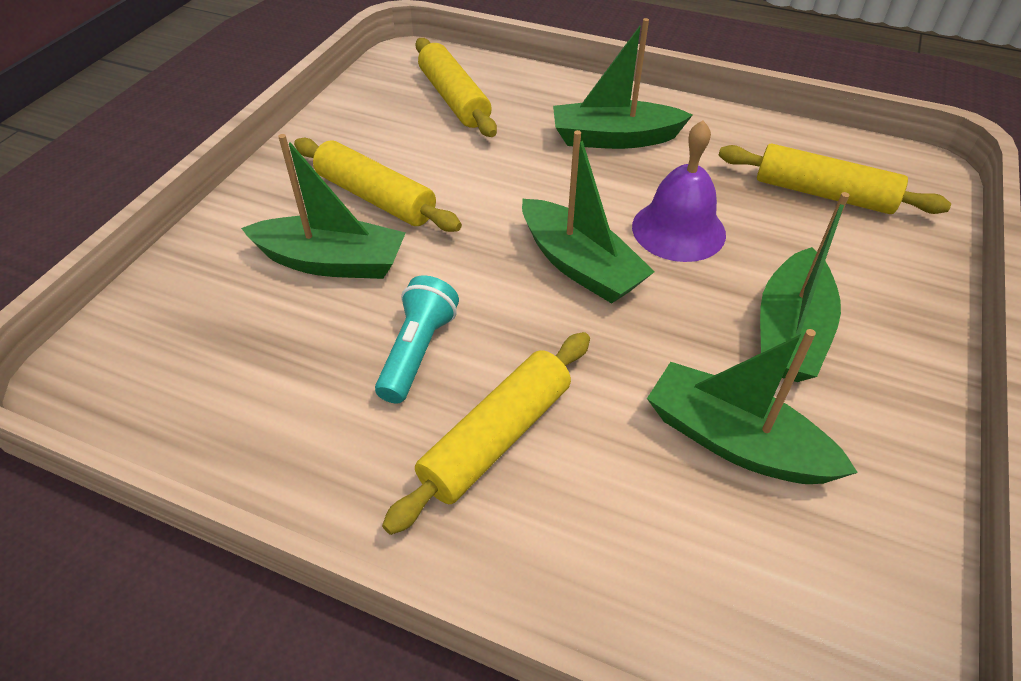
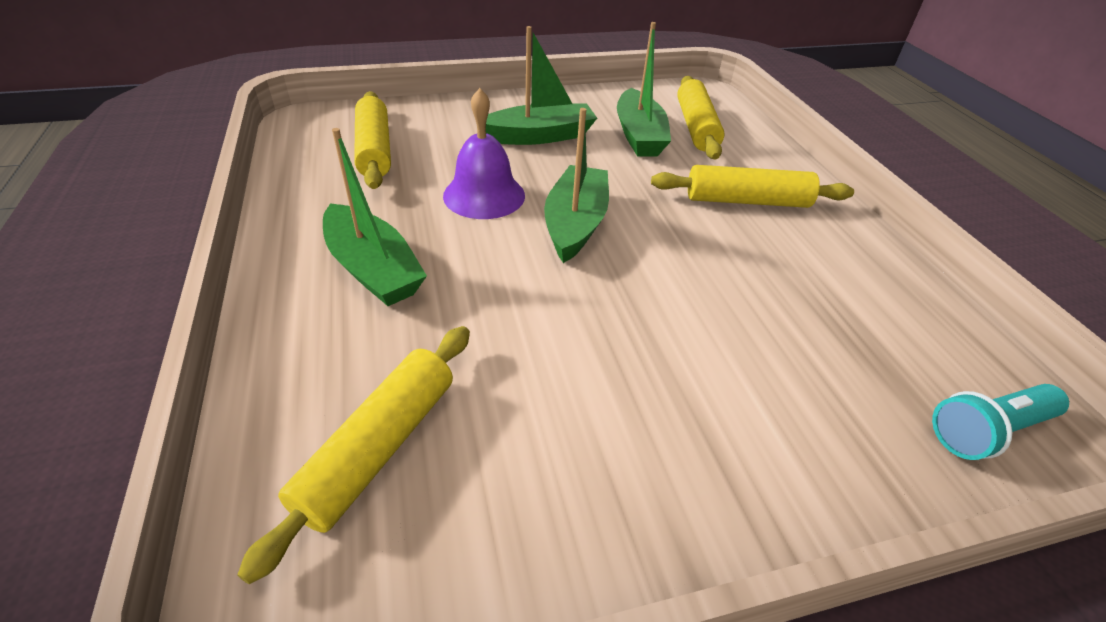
camera: 130 degrees left, 5 degrees down
(331, 262) = (745, 361): green boat -> none
(375, 198) = (638, 391): yellow rolling pin -> yellow rolling pin (696, 127)
(417, 351) = (745, 259): turquoise flashlight -> turquoise flashlight (987, 431)

